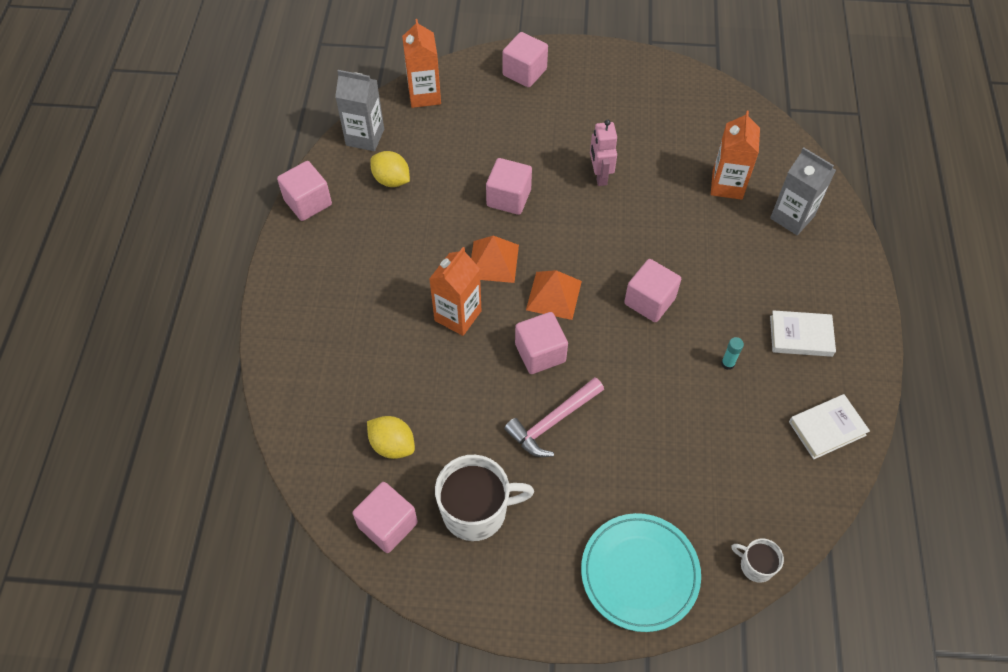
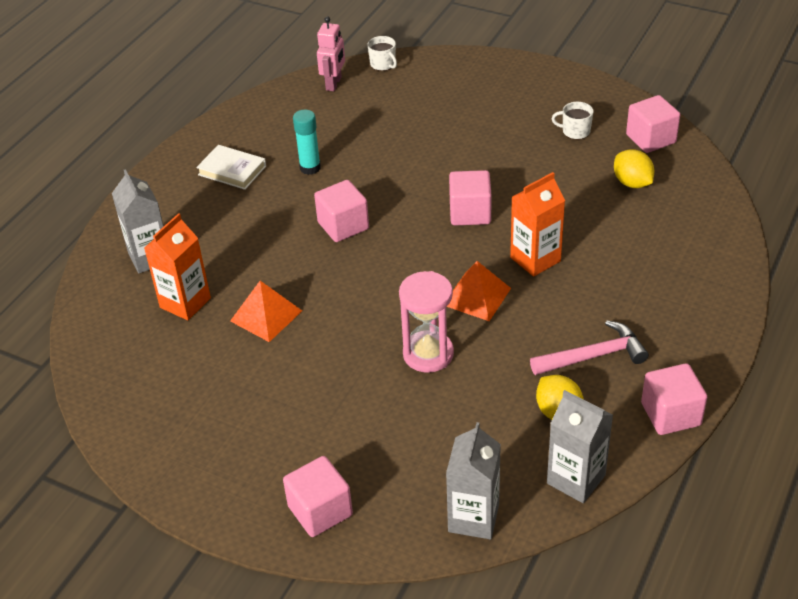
camera: 155 degrees left, 15 degrees down
(424, 95) = (473, 518): orange carton -> grey carton
(476, 510) = (575, 131): white mug -> white mug, size x0.51
(508, 198) = (428, 354): pink cube -> pink hourglass
(552, 422) = (485, 166): pink hammer -> pink hammer (593, 356)
(554, 295) = (431, 252): orange pyramid -> orange pyramid (266, 315)
(599, 175) = (312, 350): pink robot -> pink robot (334, 84)
(639, 573) = (468, 77): turquoise plate -> none
(727, 363) = (310, 168): turquoise glue stick -> turquoise glue stick, size x1.66
(827, 428) = (267, 114): white book -> none

